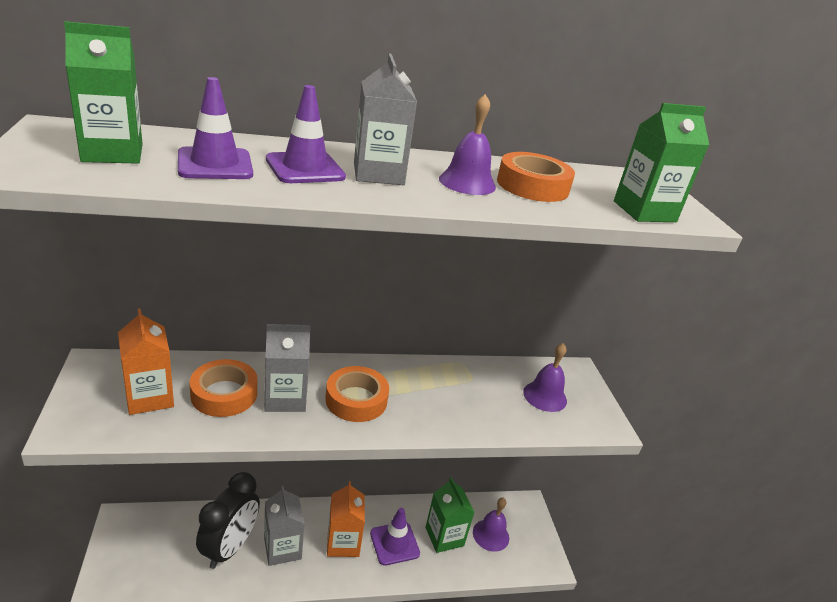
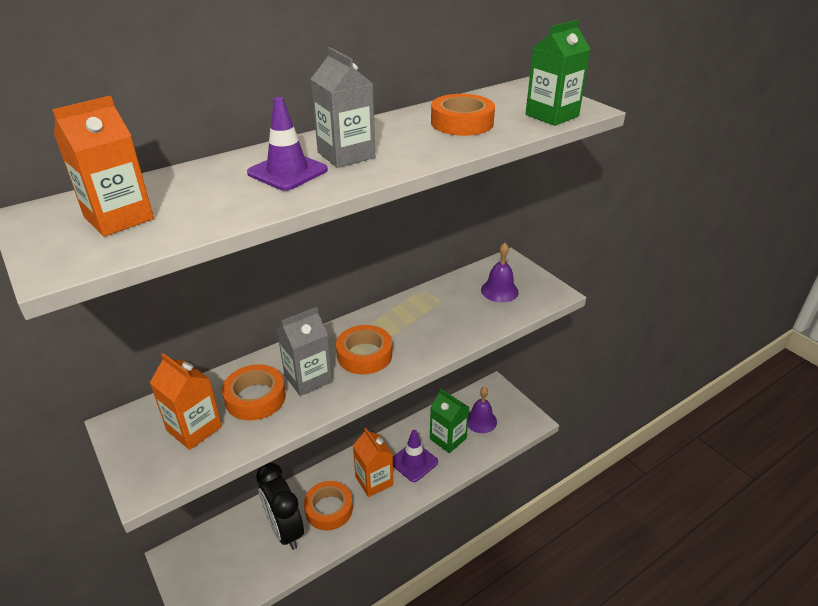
camera: 20 degrees left, 5 degrees up
(112, 153) = (119, 218): green carton -> orange carton
(215, 164) = (215, 196): purple traffic cone -> none
(229, 547) = (285, 530): black clock -> black clock turned 150 degrees clockwise
(282, 548) = (329, 509): grey carton -> orange tape
(467, 182) = (415, 138): purple bell -> none

